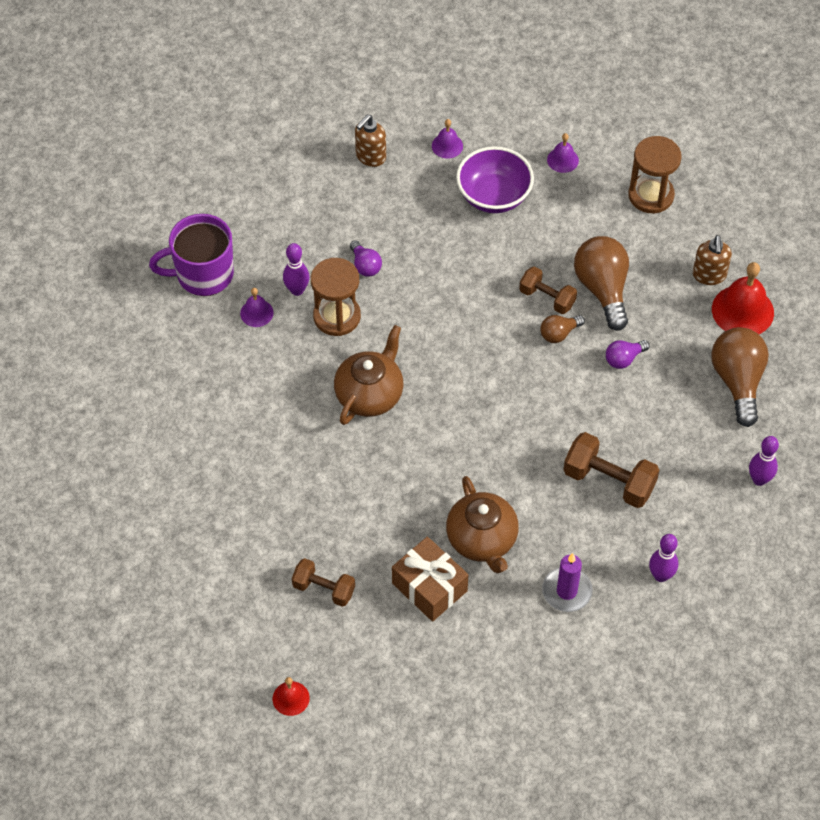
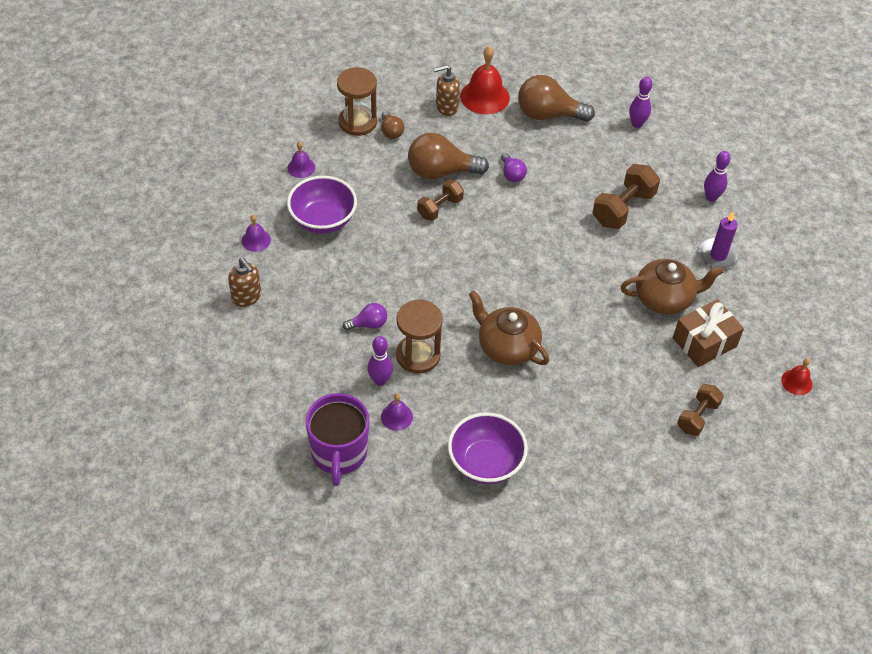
camera: 80 degrees left, 5 degrees down
(220, 398) = (485, 462): none -> purple bowl
(291, 698) = (800, 460): red bell -> red bell (796, 382)
(559, 334) = (477, 208): brown light bulb -> brown light bulb (391, 131)
(709, 275) = (446, 107): brown soap dispenser -> brown soap dispenser turned 150 degrees clockwise

